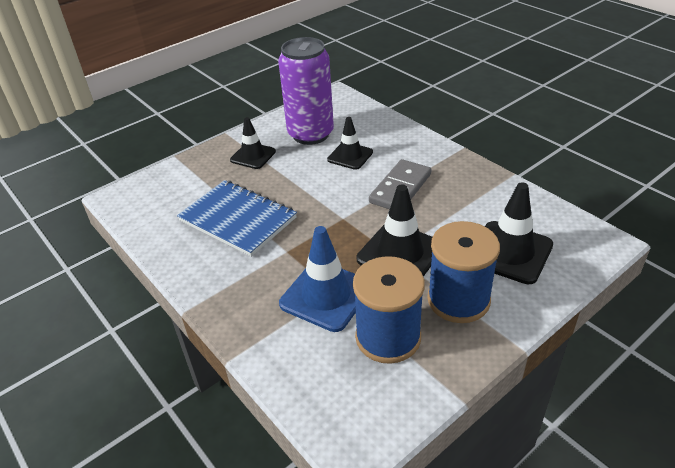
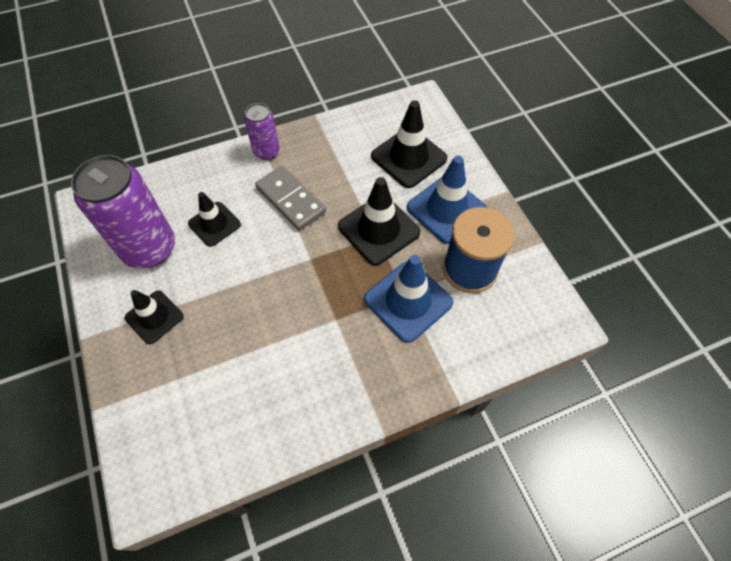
camera: 75 degrees left, 20 degrees up
(237, 219) = (264, 355): blue notebook -> none
(445, 159) = (266, 151): none -> purple can
(458, 300) = (446, 209): blue spool -> blue traffic cone

